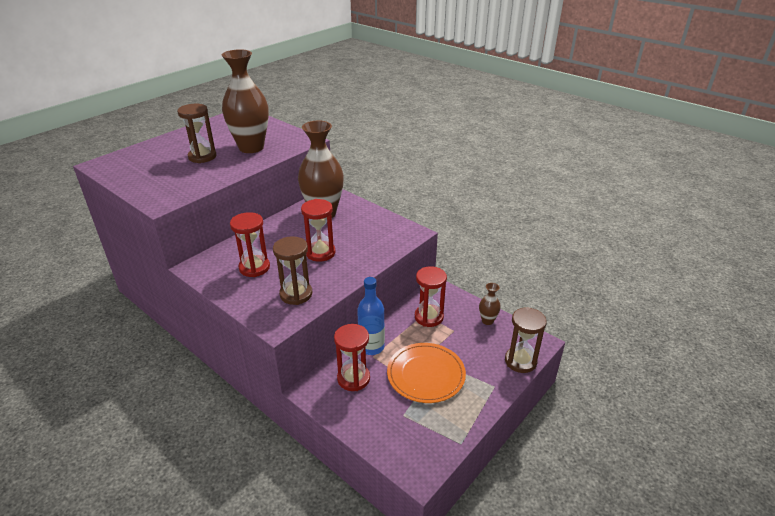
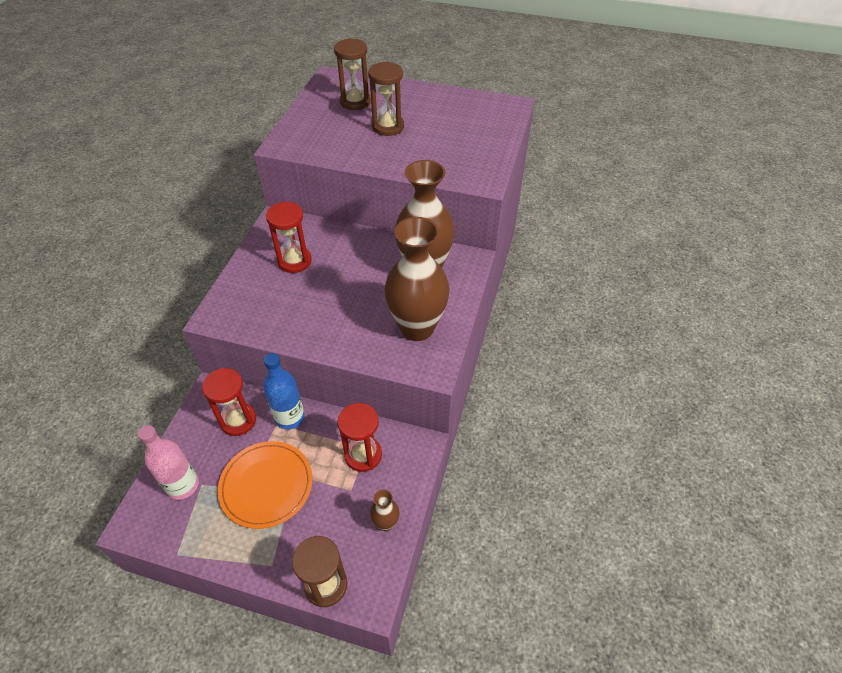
camera: 65 degrees right, 15 degrees up
(251, 147) = (433, 149): brown vase -> brown vase (417, 328)
(296, 294) = (265, 311): brown hourglass -> brown hourglass (355, 102)
(320, 253) = (345, 300): red hourglass -> none
(397, 428) = (183, 485): none -> pink bottle

